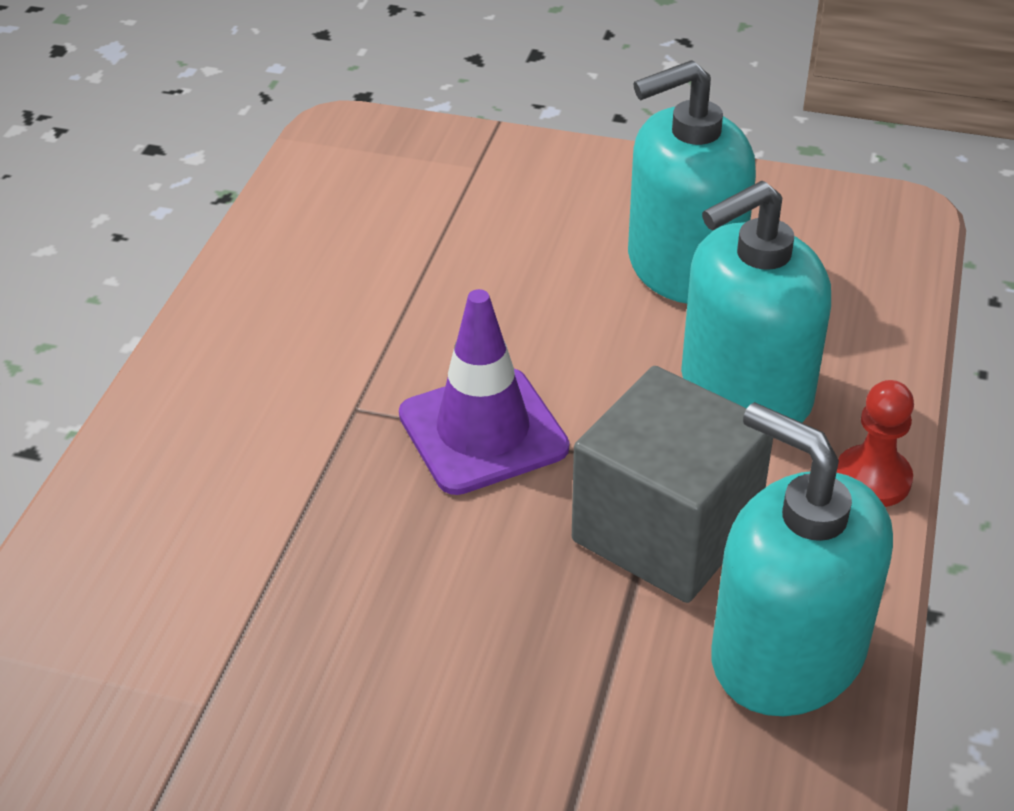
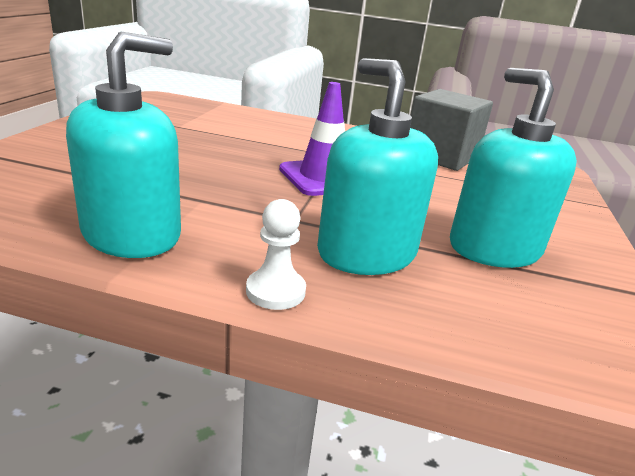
camera: 85 degrees right, 15 degrees down
(666, 530) = (243, 213): grey cube -> grey cube (441, 156)
(872, 479) = (275, 291): red pawn -> white pawn

